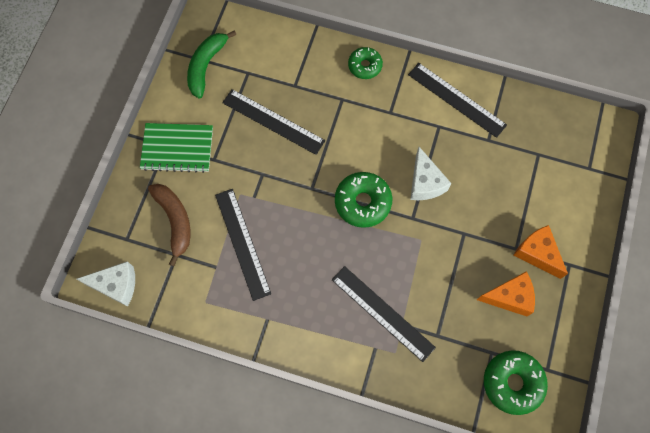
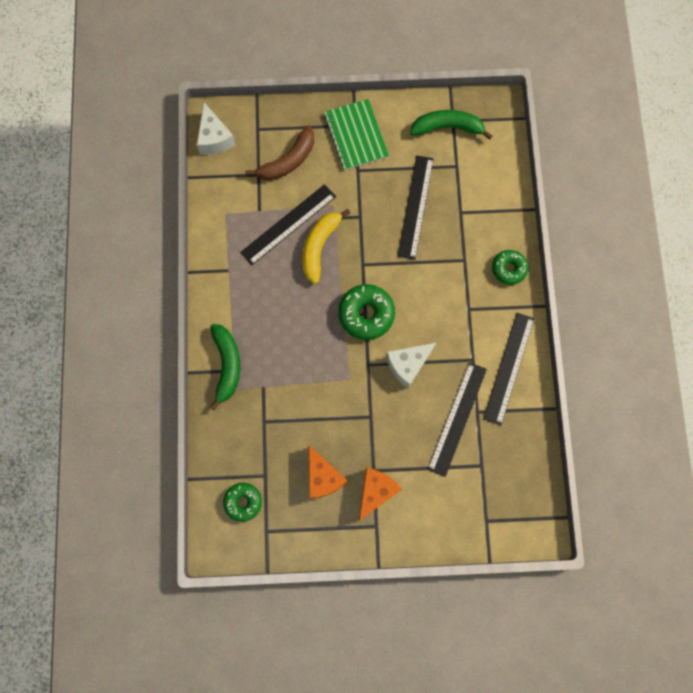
camera: 70 degrees right, 5 degrees up
(278, 222) = (319, 247): none -> yellow banana
(367, 353) = (227, 365): none -> green banana
(382, 313) = (267, 366): black ruler -> black ruler (457, 418)
(512, 383) = (243, 502): green donut -> green donut, size x0.64

